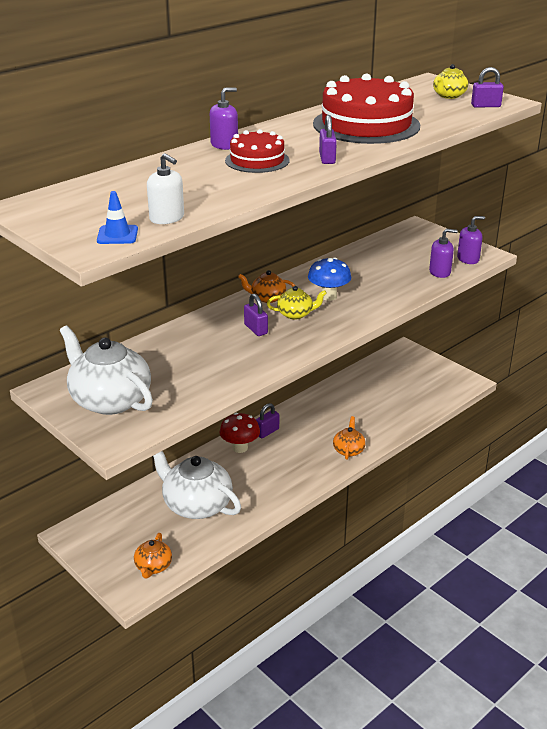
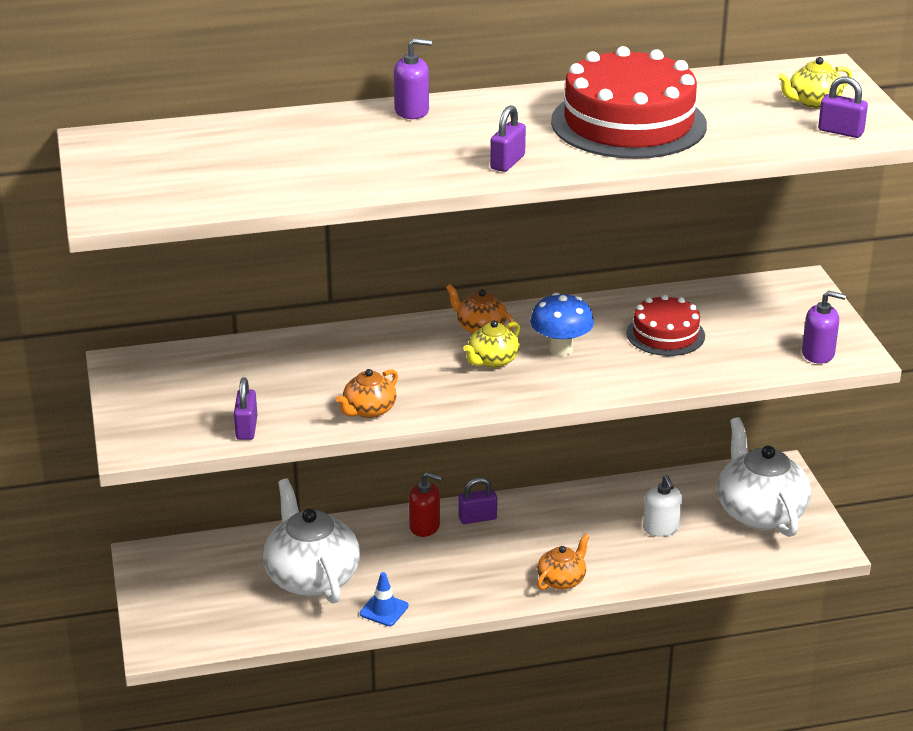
camera: 30 degrees right, 0 degrees up
(110, 400) = (175, 397): white teapot -> white teapot (760, 512)
(117, 235) = (152, 203): blue traffic cone -> blue traffic cone (384, 610)
(153, 566) = (203, 629): orange teapot -> orange teapot (368, 410)
(167, 218) = (226, 195): white soap dispenser -> white soap dispenser (661, 528)
(240, 448) = (425, 526): red mushroom -> red soap dispenser
(256, 329) = (422, 365): purple padlock -> purple padlock (246, 428)
(257, 160) = (421, 143): red cake -> red cake (665, 334)
(295, 314) = (492, 360): yellow teapot -> yellow teapot turned 105 degrees clockwise
(440, 272) = (753, 361): purple soap dispenser -> none

